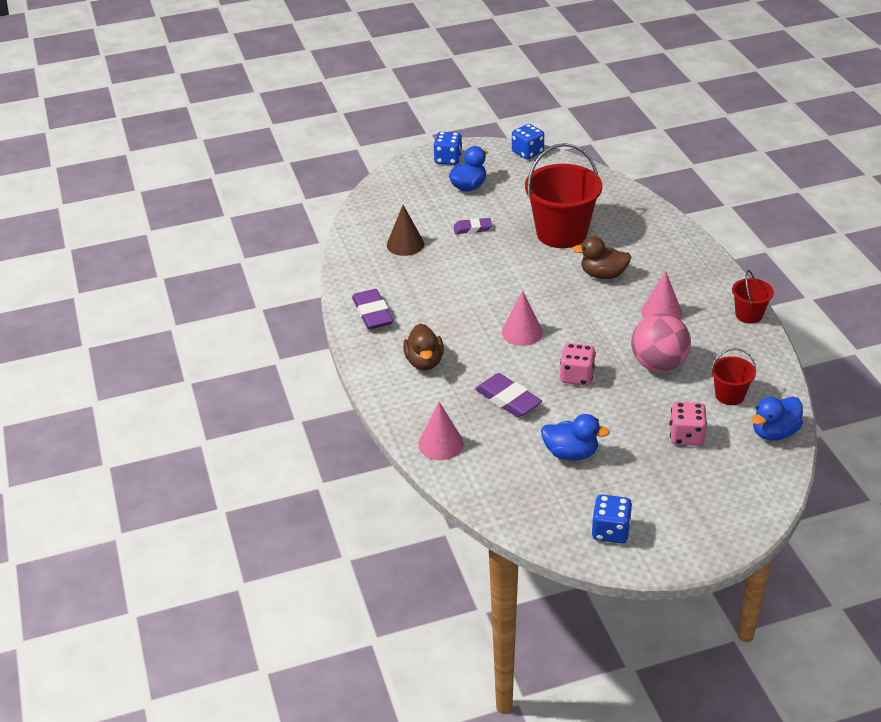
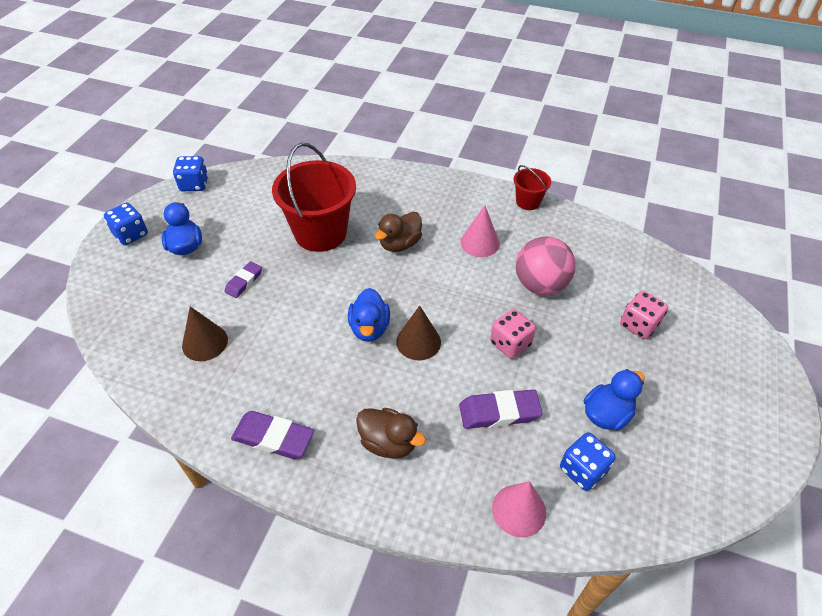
camera: 55 degrees left, 10 degrees up
(522, 332) = (418, 341): pink cone -> brown cone
(610, 531) = (726, 453): blue dice -> blue dice (582, 470)
(729, 395) = (610, 270): red bucket -> none
(774, 432) = (670, 274): blue duck -> blue duck (369, 328)

